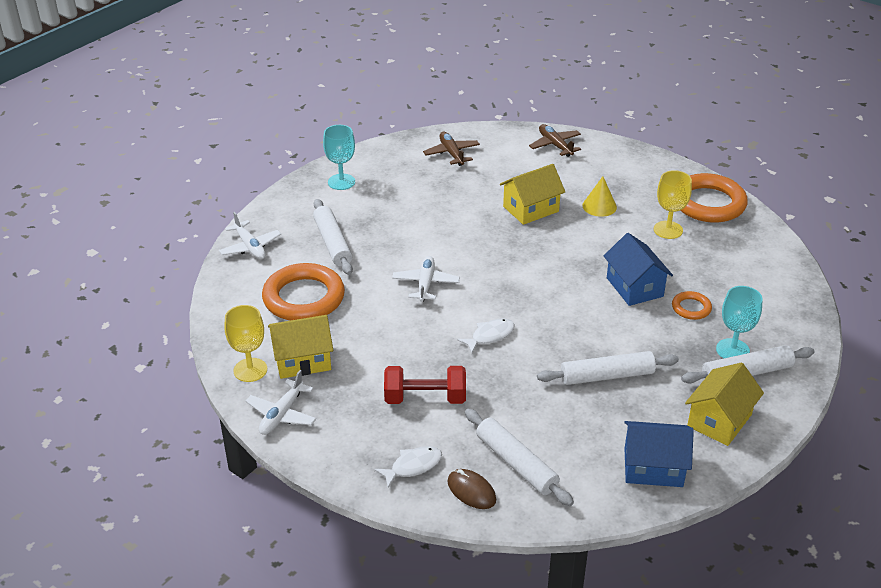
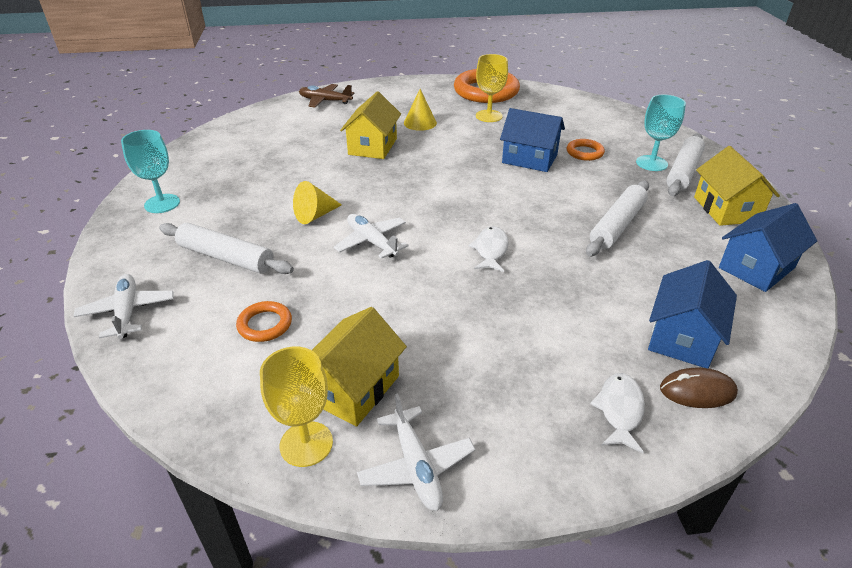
camera: 45 degrees left, 0 degrees up
(250, 247) = (127, 312): white plane -> white plane turned 120 degrees counterclockwise
(304, 298) = (265, 325): orange ring -> orange ring, size x0.48
(417, 244) = (315, 215): none -> yellow cone
(425, 398) = (525, 337): red dumbbell -> none
(451, 153) = (245, 139): brown plane -> none
(516, 463) = (682, 337): white rolling pin -> blue house

